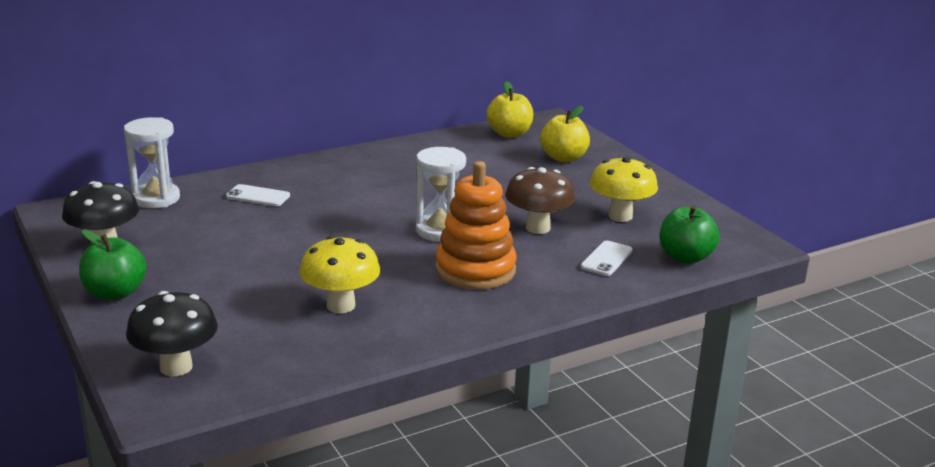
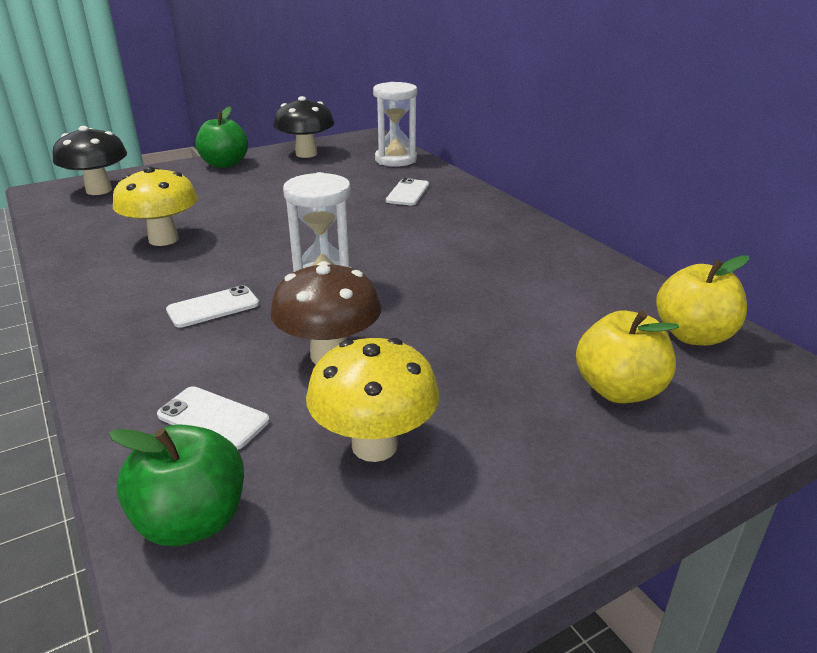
camera: 90 degrees right, 5 degrees up
(475, 270) = (213, 307): orange stacking toy -> white phone

